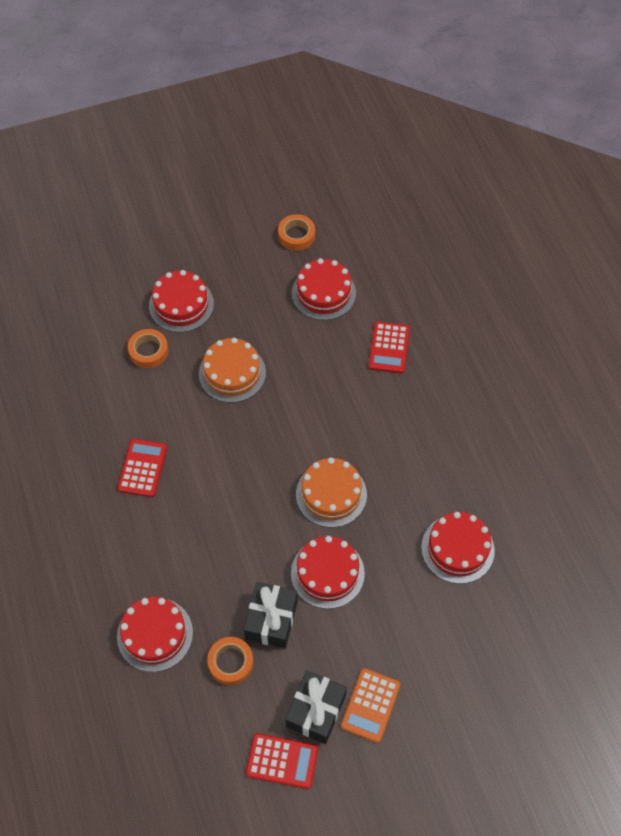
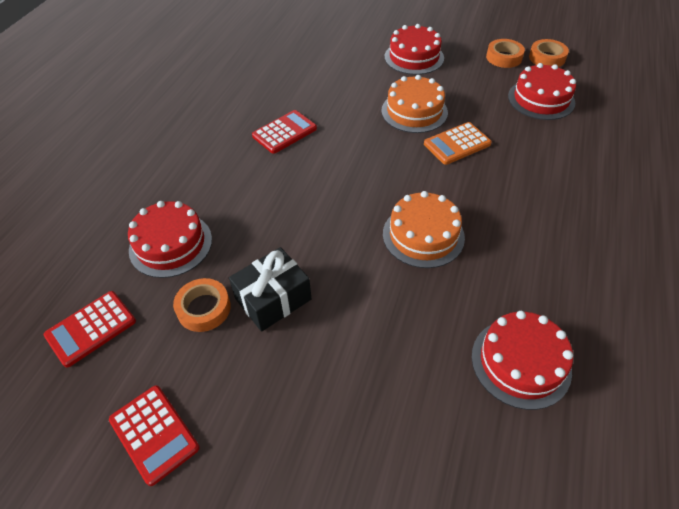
camera: 40 degrees right, 10 degrees down
(148, 351) = (362, 71): orange tape -> orange tape (504, 57)
(316, 711) = (233, 411): black gift -> none
(327, 573) = (361, 295): red cake -> none
(370, 705) = (291, 451): orange calculator -> orange calculator (457, 144)
(389, 348) = (574, 160): red calculator -> red calculator (91, 328)

